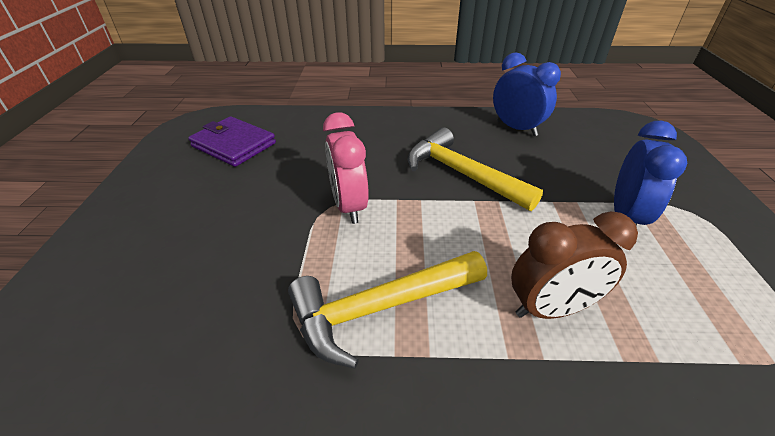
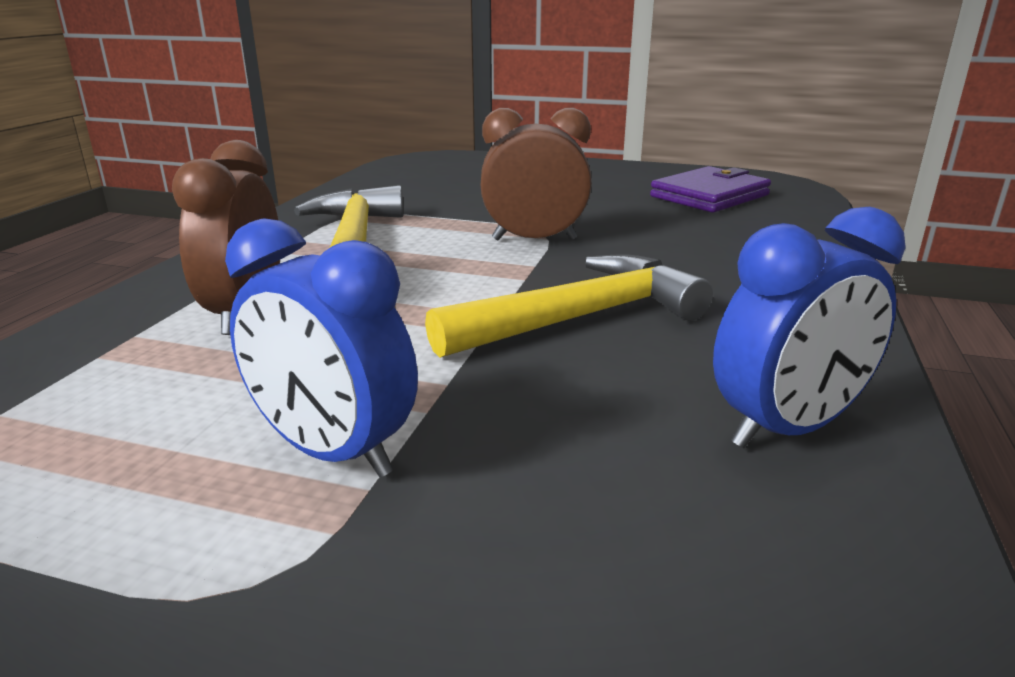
camera: 105 degrees right, 15 degrees down
(349, 206) = (534, 239): pink clock -> brown clock

